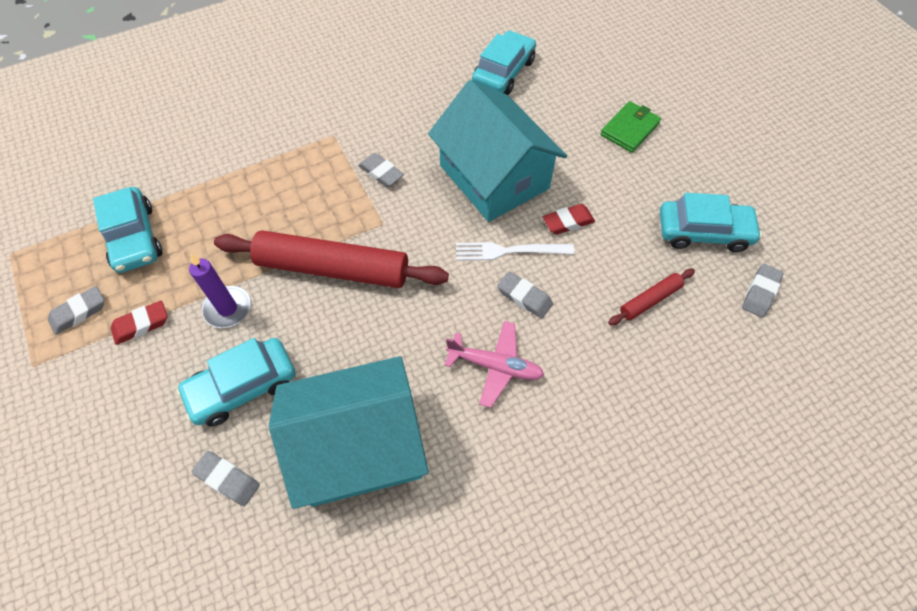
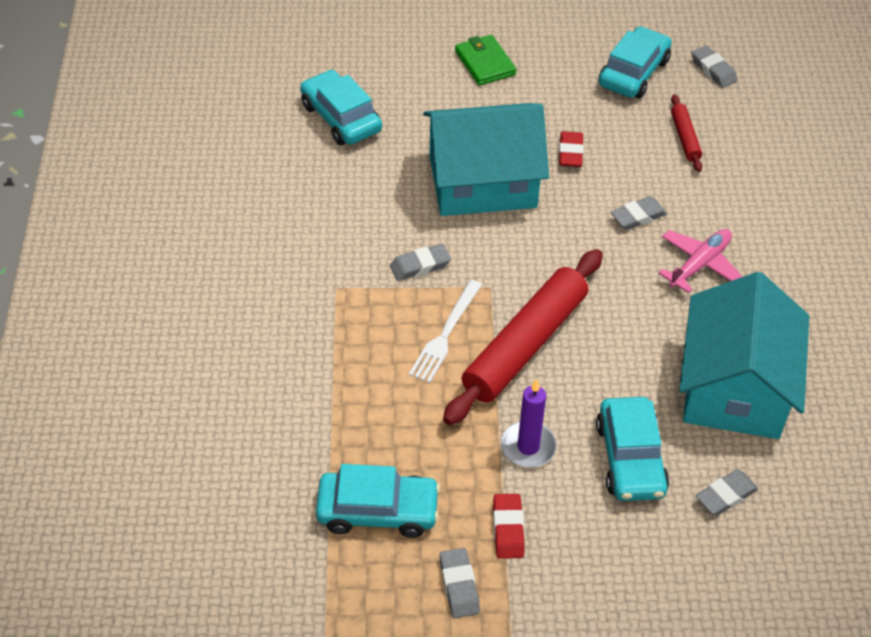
camera: 65 degrees left, 10 degrees down
(509, 251) = (580, 206): white fork -> white fork (445, 334)

